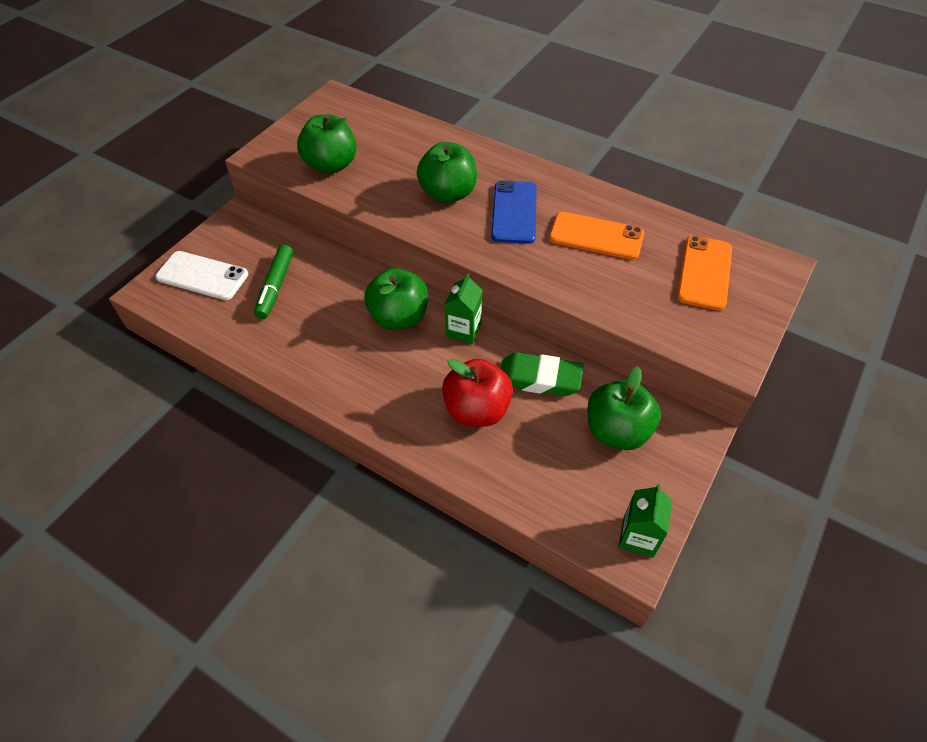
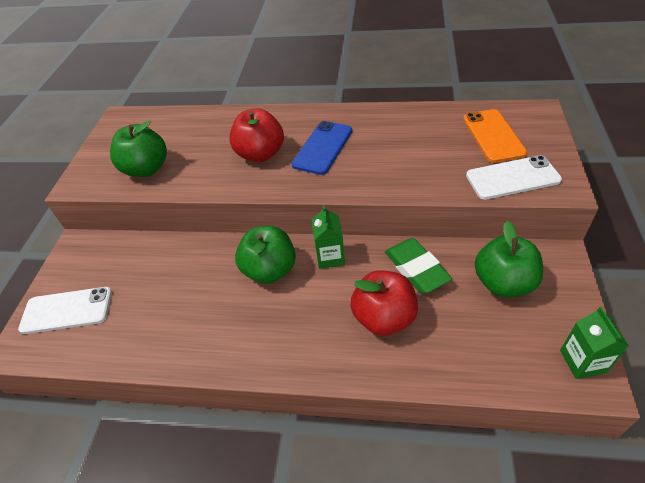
camera: 20 degrees left, 5 degrees down
(275, 286) = (143, 290): green marker -> none
(448, 194) = (260, 154): green apple -> red apple
(514, 212) = (323, 148): blue phone -> blue phone turned 45 degrees clockwise
(539, 379) = (416, 269): green eraser -> green eraser turned 75 degrees clockwise
(596, 236) = (397, 141): orange phone -> none
(687, 327) = (512, 178): none -> white phone

